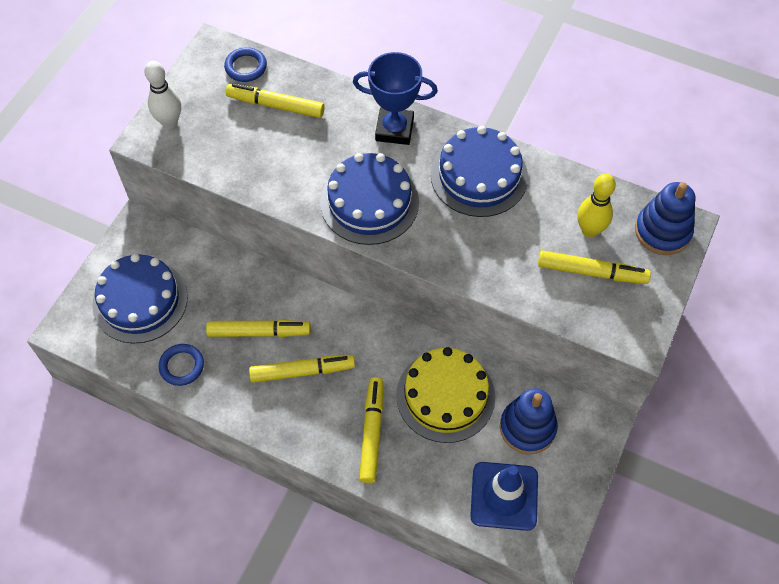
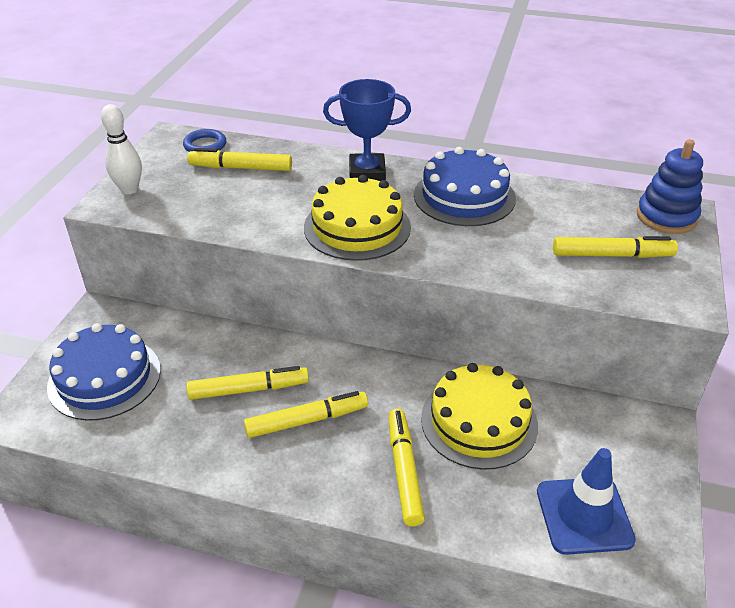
camera: 10 degrees left, 20 degrees down
(182, 366) = (160, 435): blue ring -> none
(369, 202) = (357, 227): blue cake -> yellow cake
(527, 428) = (583, 440): blue stacking toy -> none
(589, 230) = (593, 224): yellow bowling pin -> none

